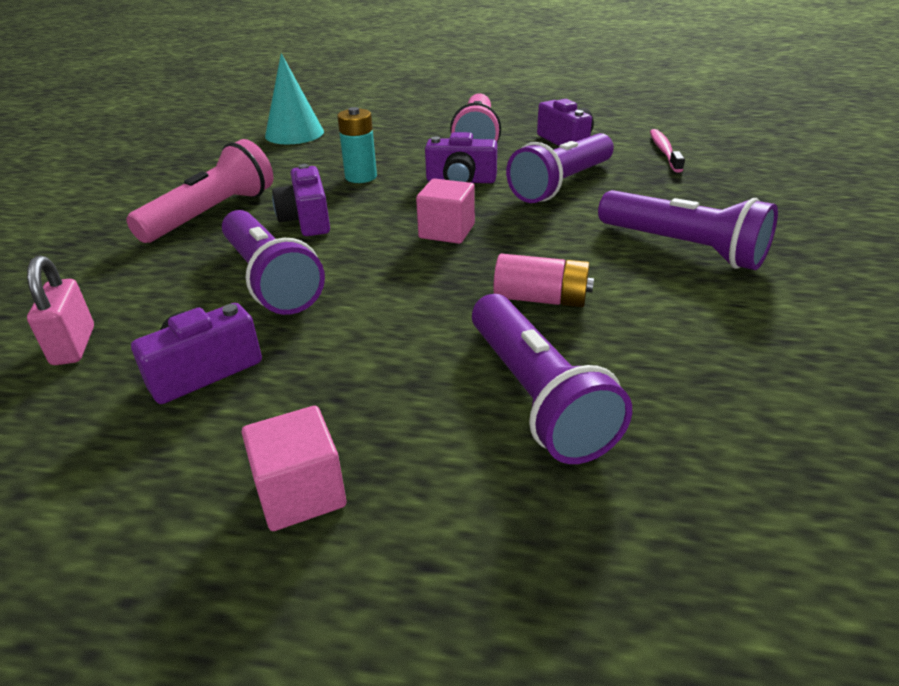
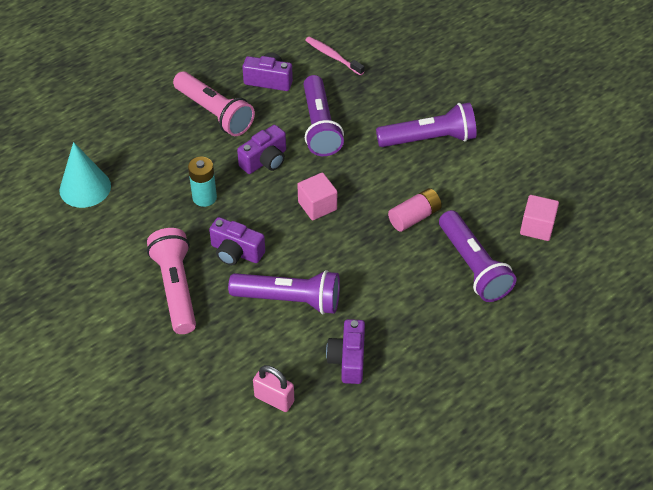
camera: 50 degrees left, 15 degrees up
(300, 493) = (457, 363): pink cube -> pink cube (537, 227)
(536, 396) = (473, 266): purple flashlight -> purple flashlight turned 45 degrees clockwise

